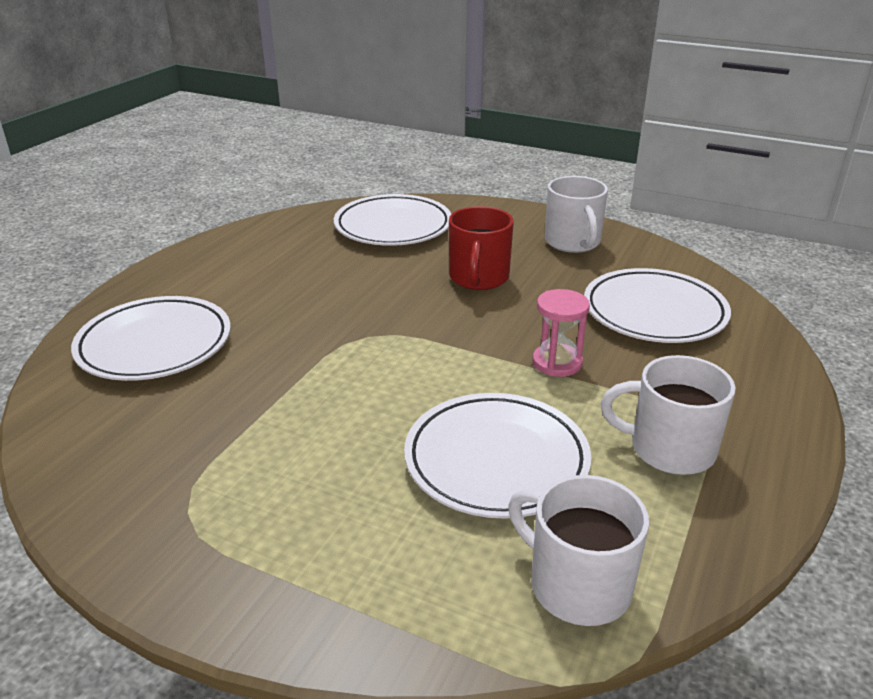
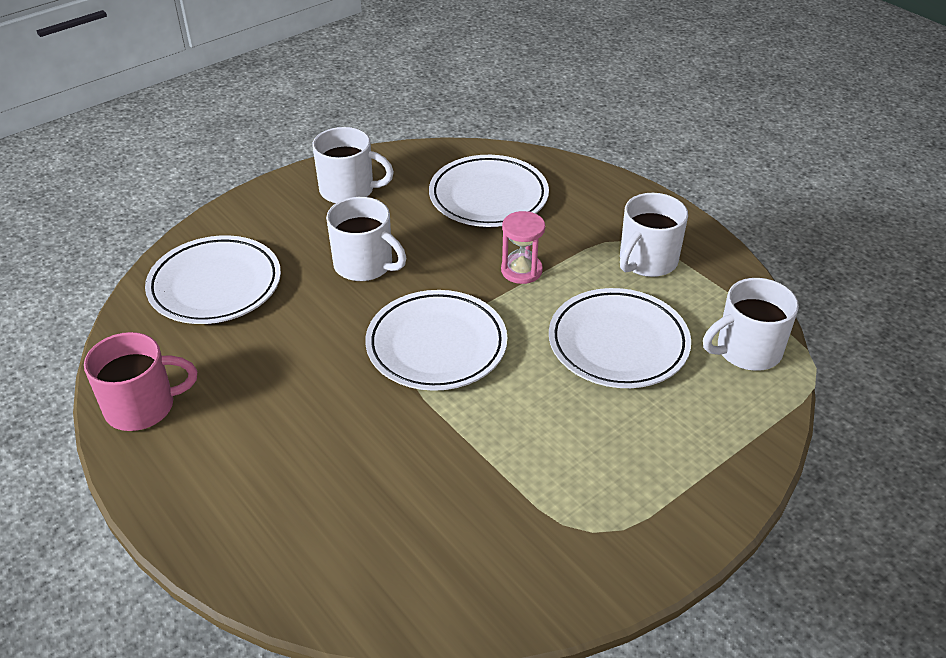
camera: 65 degrees left, 10 degrees up
(155, 345) = (319, 518): white plate -> white plate (436, 345)
(242, 241) = (142, 407): none -> pink mug
(478, 278) = (364, 265): red mug -> white mug

